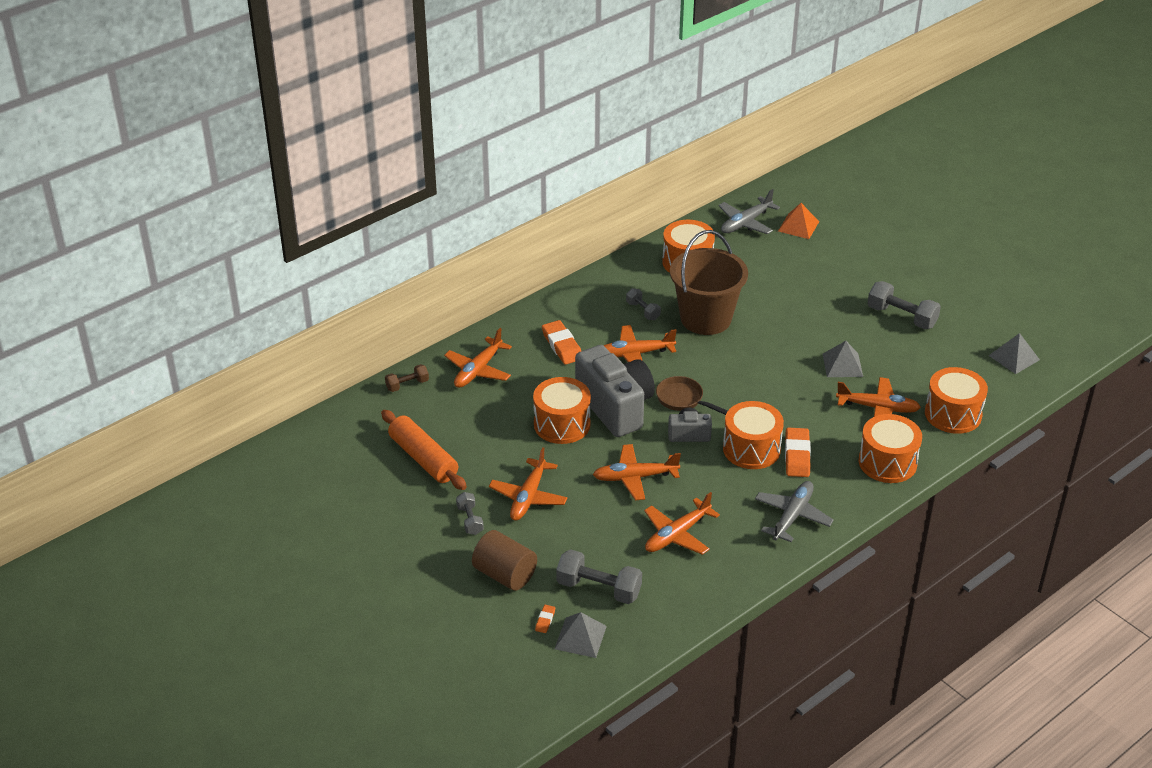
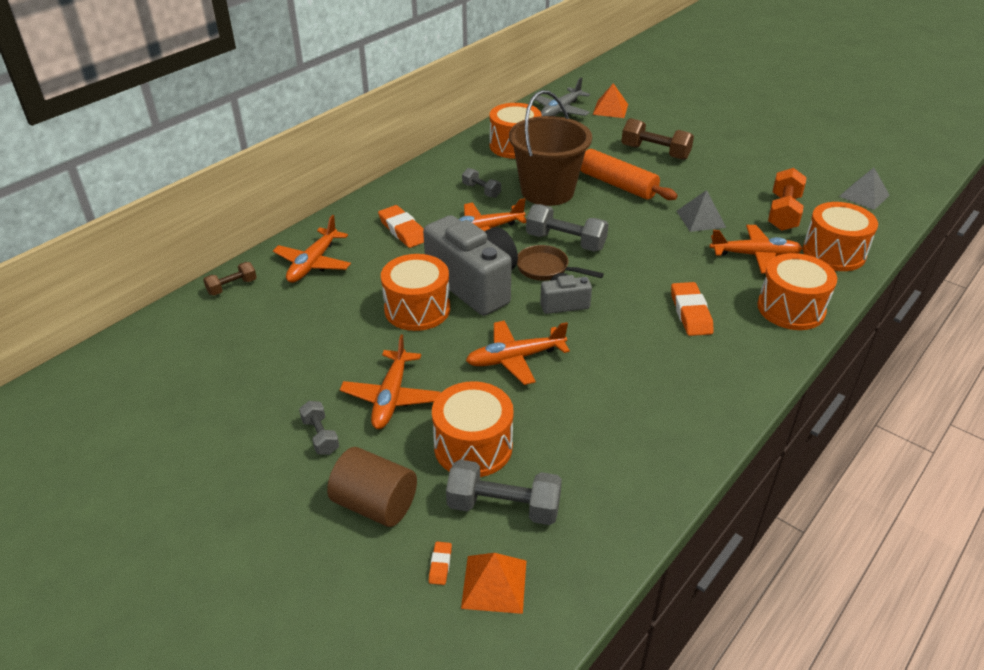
camera: 10 degrees left, 0 degrees up
(423, 458) = (256, 366): orange rolling pin -> orange rolling pin (617, 184)
(580, 637) = (494, 583): grey pyramid -> orange pyramid
(677, 534) = (584, 420): orange plane -> none
(751, 449) = (638, 311): orange drum -> orange drum (473, 447)
(792, 516) = (712, 381): grey plane -> none
(826, 285) = (655, 152): none -> brown dumbbell
(901, 317) = (739, 172): grey dumbbell -> grey dumbbell (565, 242)
(925, 367) = (783, 213): none -> orange dumbbell

